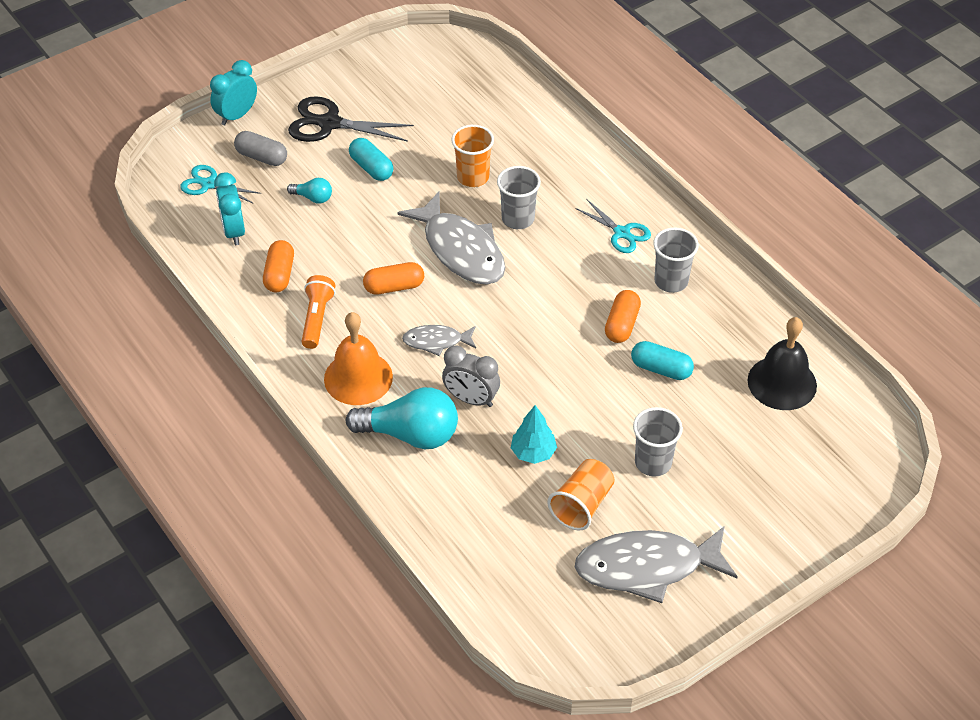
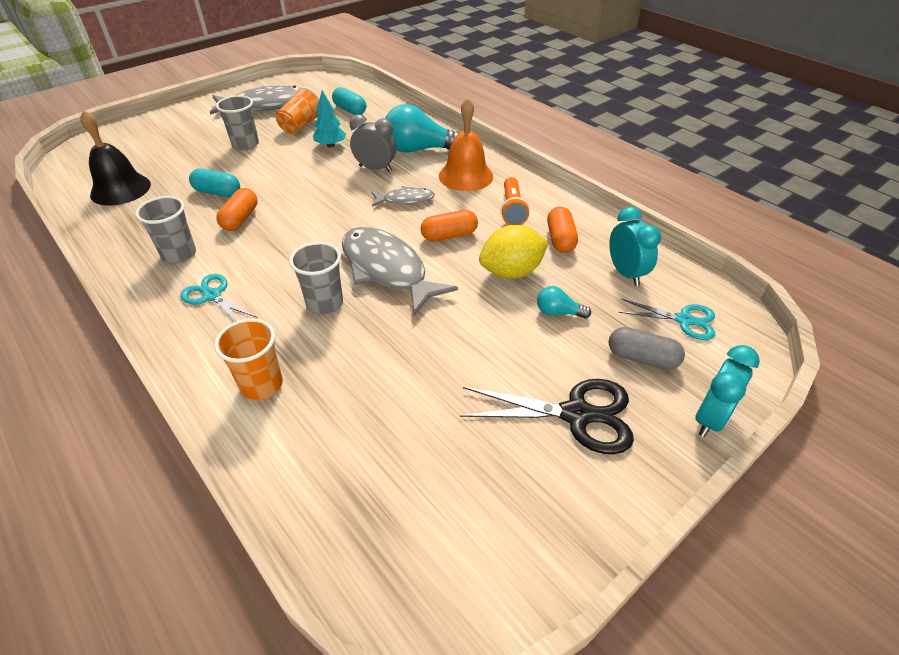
camera: 175 degrees right, 5 degrees down
(342, 240) = (511, 272): none -> yellow lemon
(371, 168) = (501, 353): turquoise capsule -> turquoise capsule (350, 110)
(473, 177) = (375, 349): orange cup -> orange cup (262, 385)

